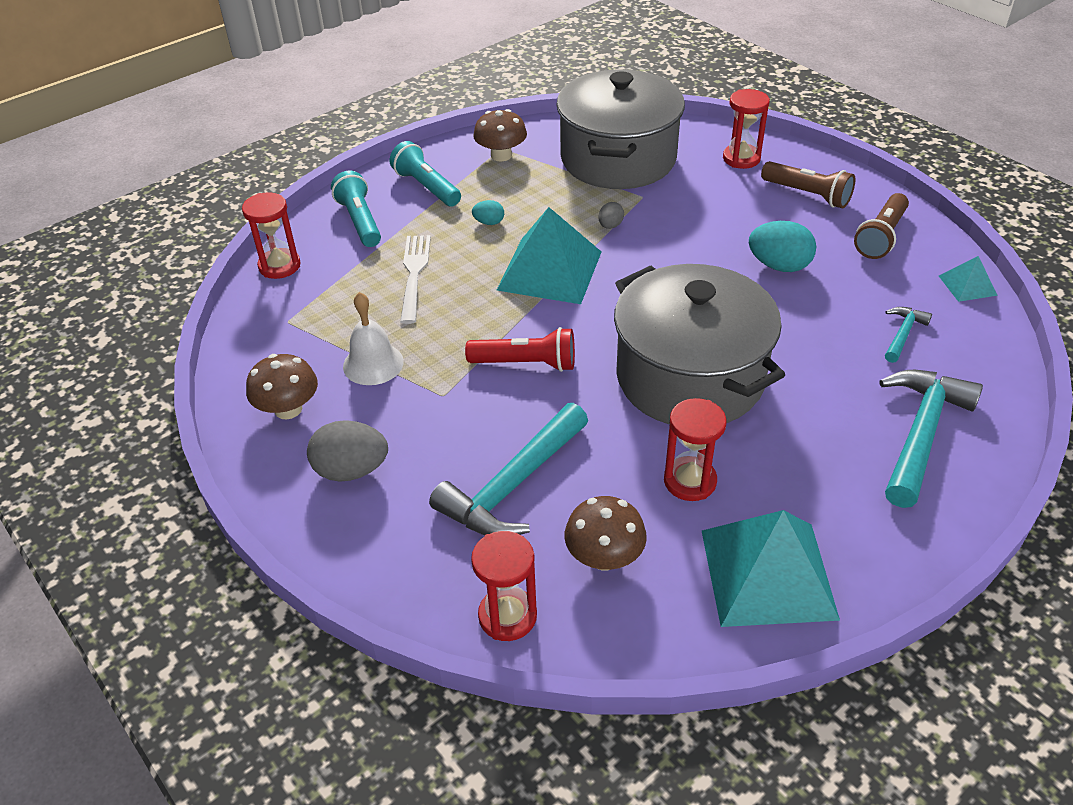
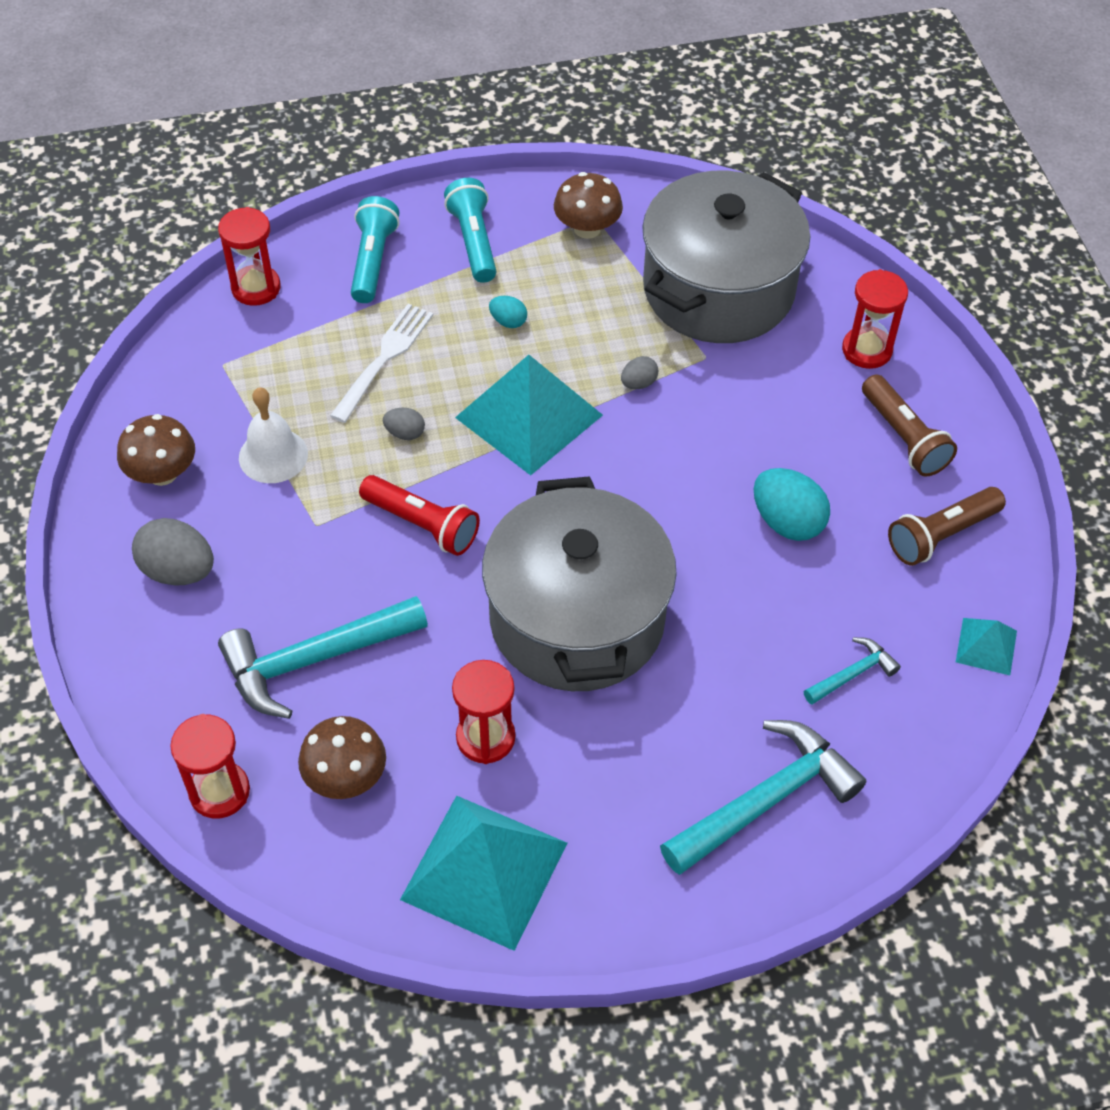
camera: 25 degrees right, 10 degrees up
(466, 313) = (405, 433): none -> grey egg

